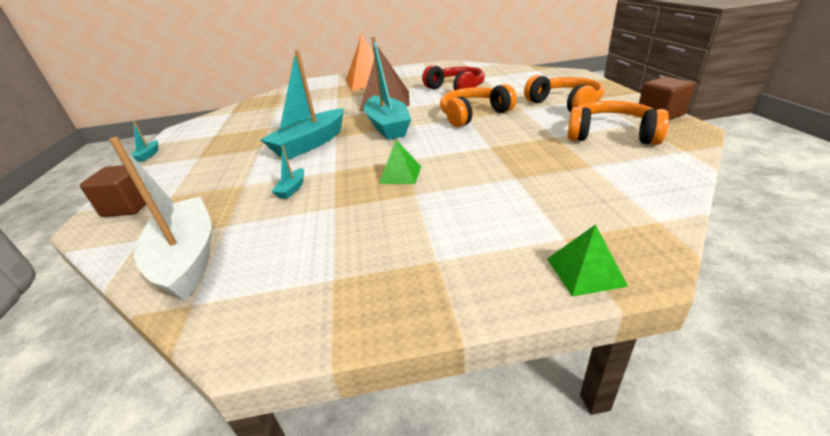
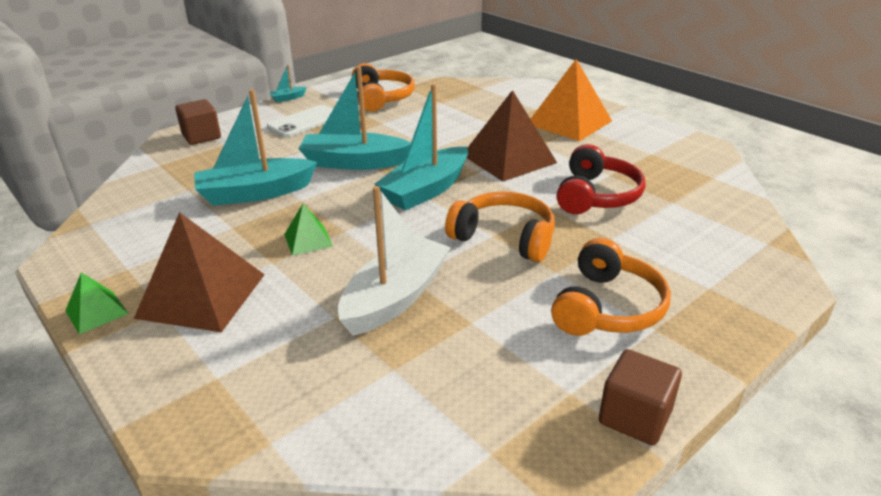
camera: 55 degrees right, 0 degrees up
(187, 258) = (140, 195): white boat -> white boat (395, 298)
(207, 153) = (305, 122): none -> white phone
(292, 189) = (255, 193): turquoise boat -> turquoise boat, size x2.41
(432, 234) = (201, 295): none -> brown pyramid
(585, 271) = (162, 400): green pyramid -> green pyramid (96, 312)
(611, 135) = (507, 372): orange headphones -> orange headphones (381, 98)

